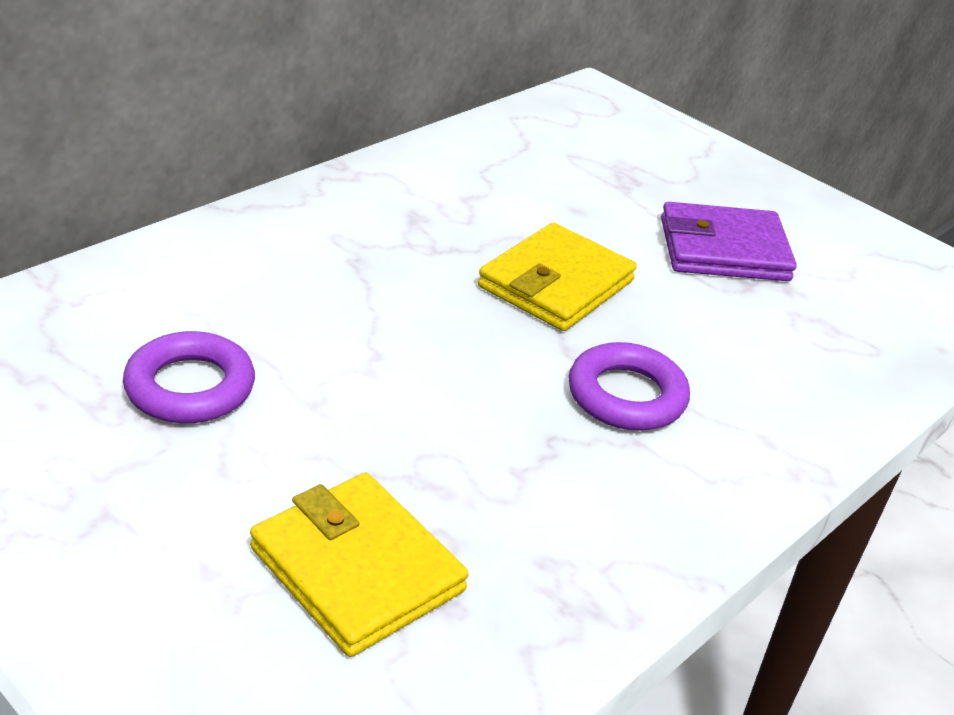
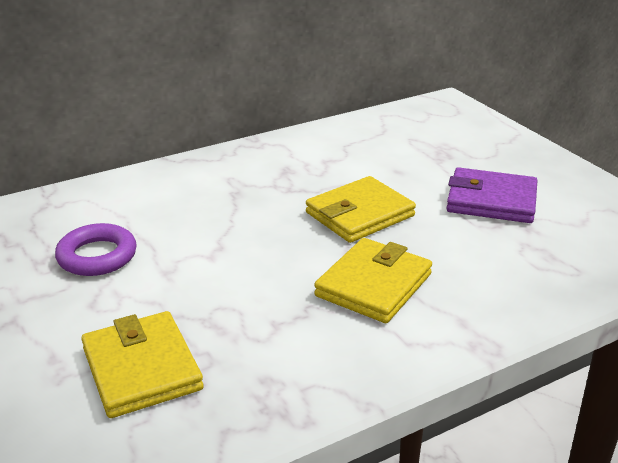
camera: 20 degrees right, 5 degrees down
(626, 396) = (373, 285): purple ring -> yellow wallet

